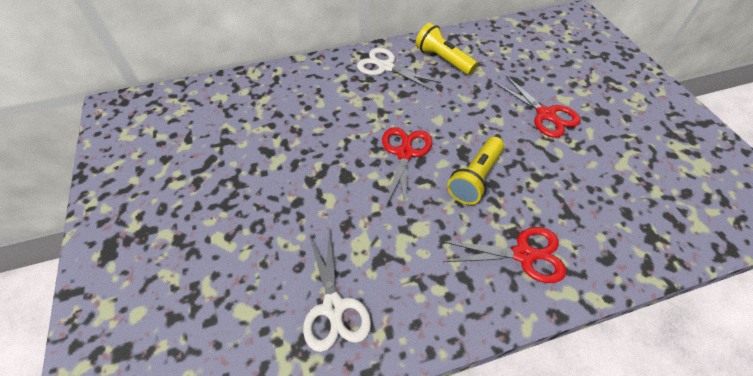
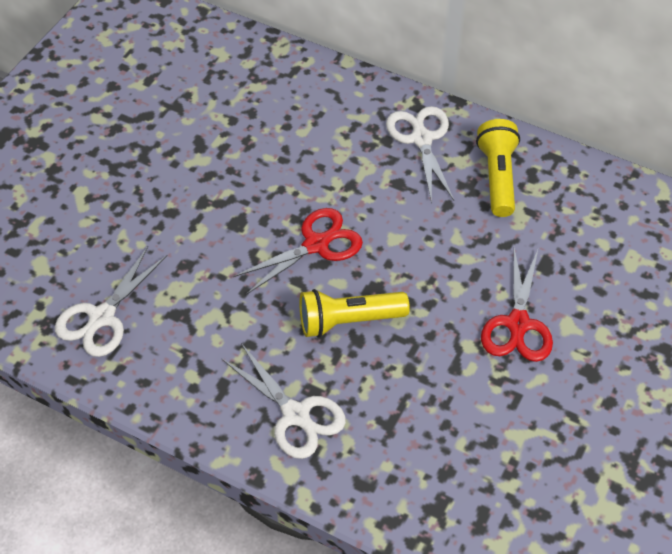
camera: 45 degrees right, 0 degrees up
(523, 254) = (295, 415): red scissors -> white scissors

